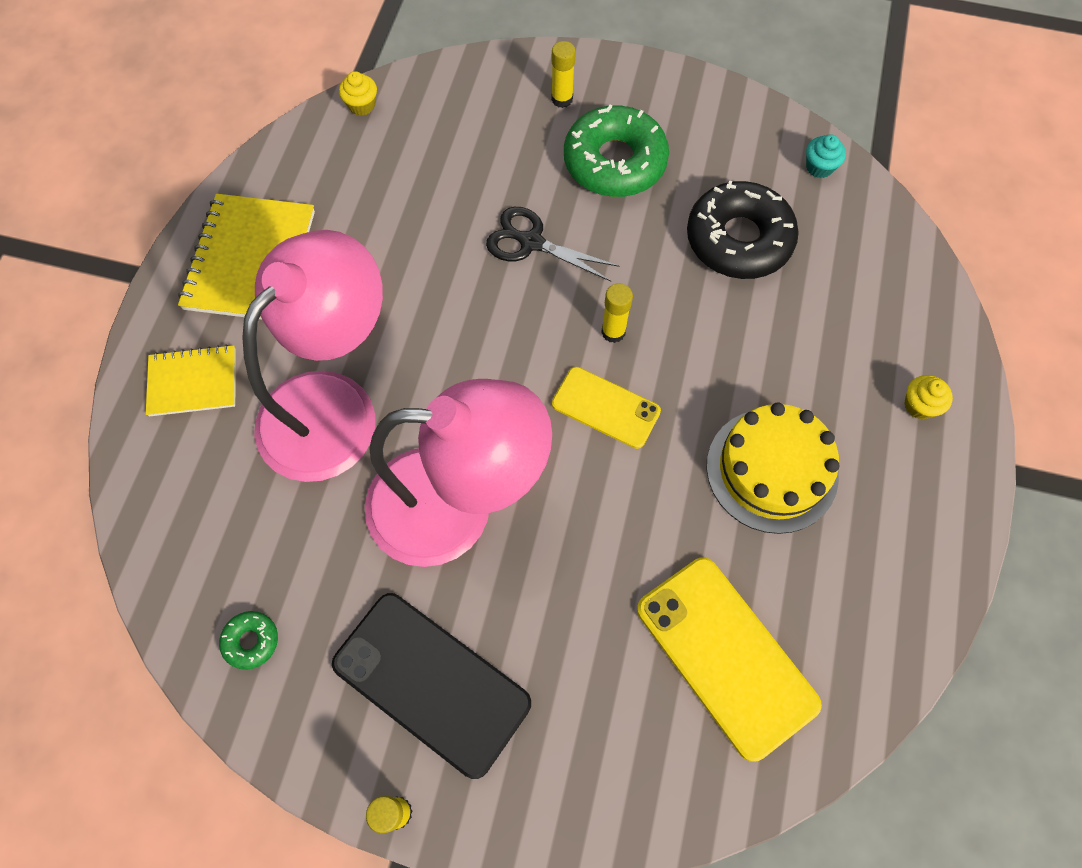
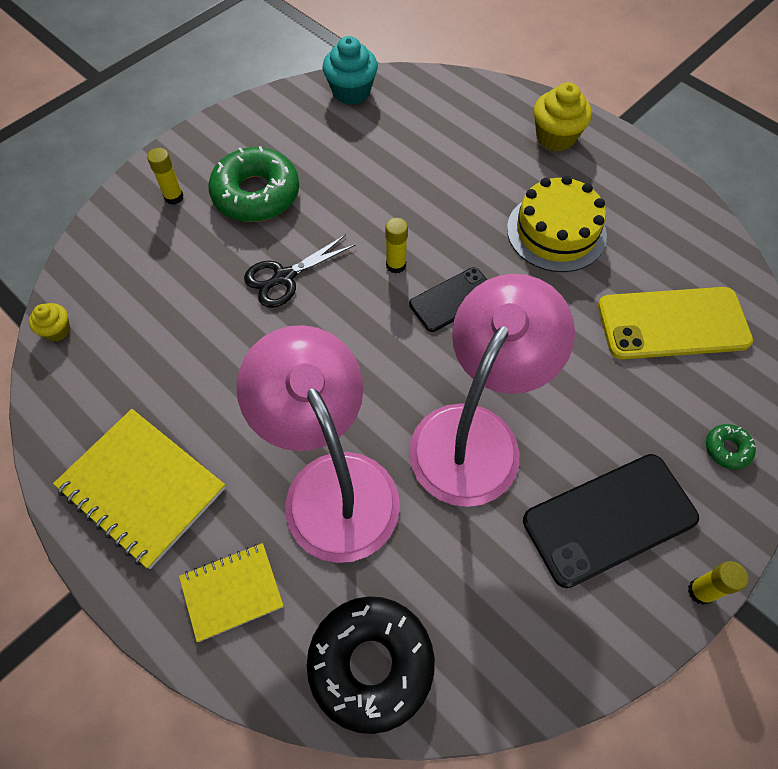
camera: 60 degrees left, 5 degrees down
(193, 382) = (232, 592): yellow notebook -> yellow notebook turned 45 degrees clockwise
(251, 641) = (509, 646): green donut -> green donut (727, 449)
(605, 407) = (453, 299): yellow phone -> black phone
(738, 240) = (374, 160): black donut -> black donut (371, 664)
(819, 167) = (351, 92): turquoise cupcake -> turquoise cupcake, size x1.78
(919, 405) = (555, 137): yellow cupcake -> yellow cupcake, size x1.78

